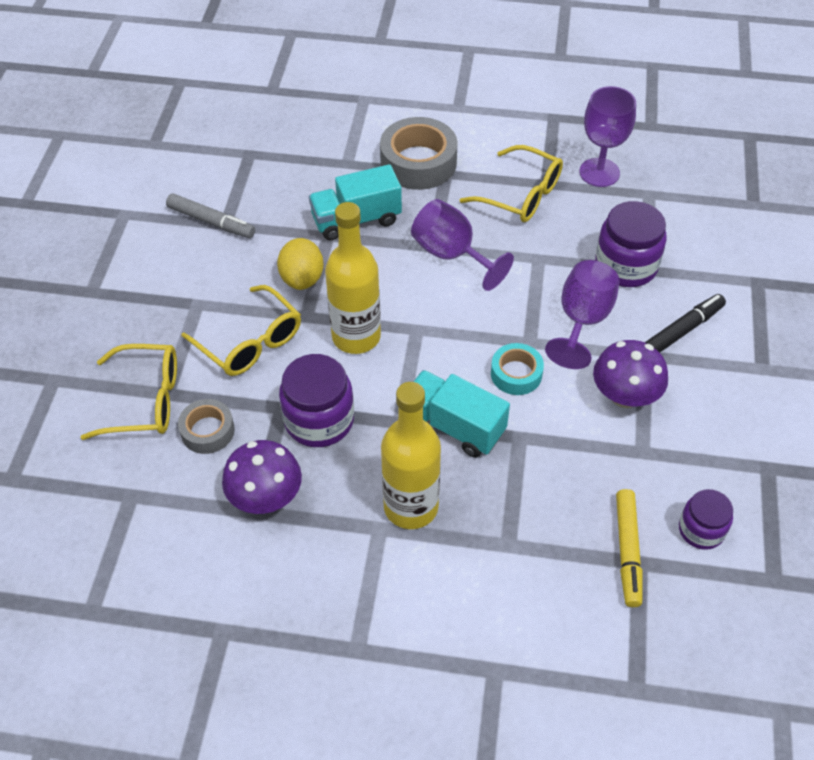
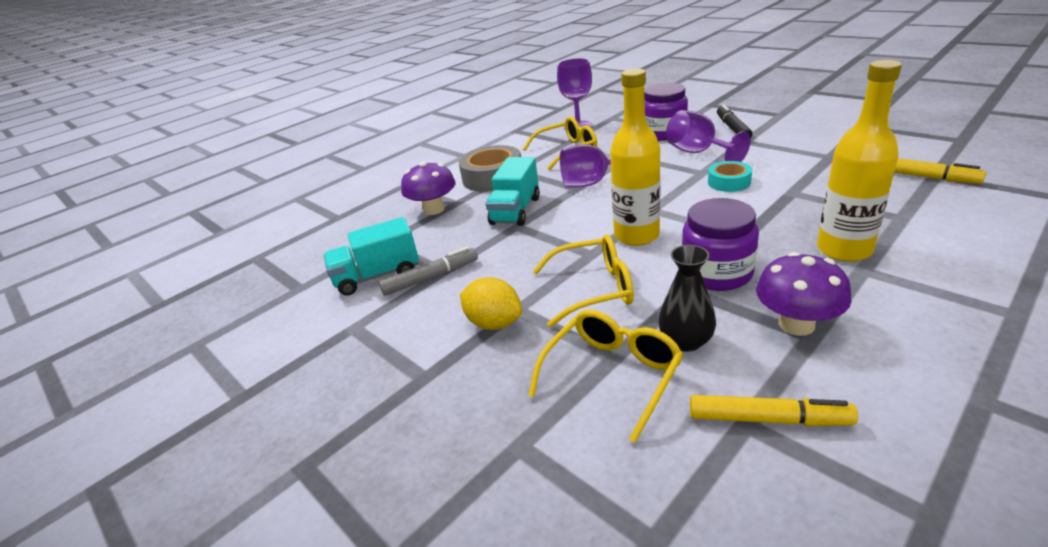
camera: 50 degrees left, 20 degrees down
(141, 507) = (768, 419): none -> yellow marker
(207, 431) = (686, 341): grey tape -> black vase
(302, 278) = (548, 246): yellow lemon -> yellow lemon (494, 323)
(454, 426) = (764, 214): turquoise truck -> turquoise truck (377, 276)
(625, 396) = (776, 152): purple mushroom -> purple mushroom (434, 209)
(701, 530) = (910, 152): purple jar -> none

